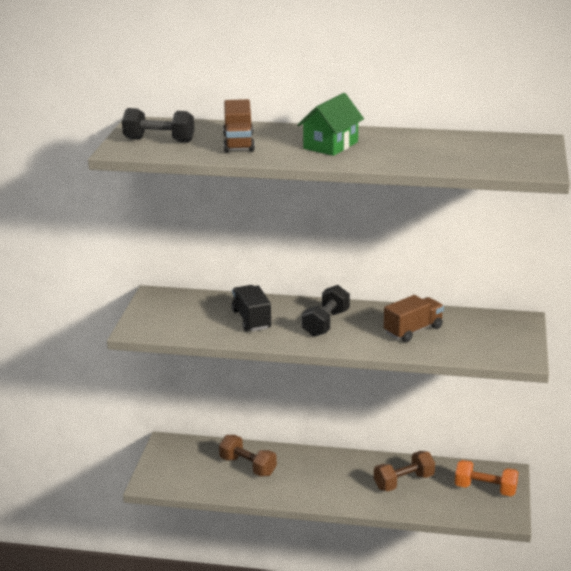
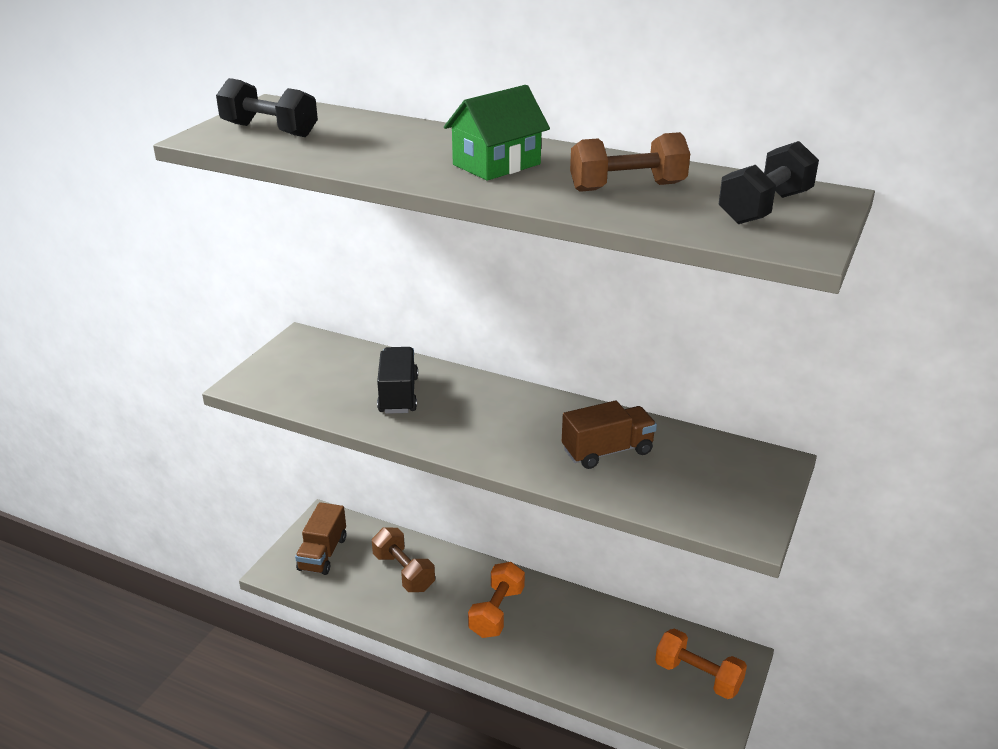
camera: 15 degrees right, 5 degrees up
(238, 143) = (370, 146): brown truck -> brown truck (322, 553)
(326, 323) = (492, 418): black dumbbell -> black dumbbell (765, 208)
(329, 478) = (497, 612): none -> orange dumbbell
(403, 482) = (591, 639): brown dumbbell -> brown dumbbell (627, 187)

